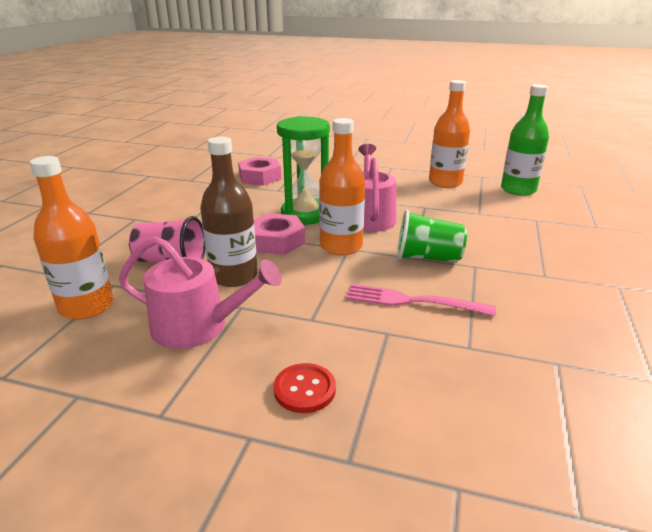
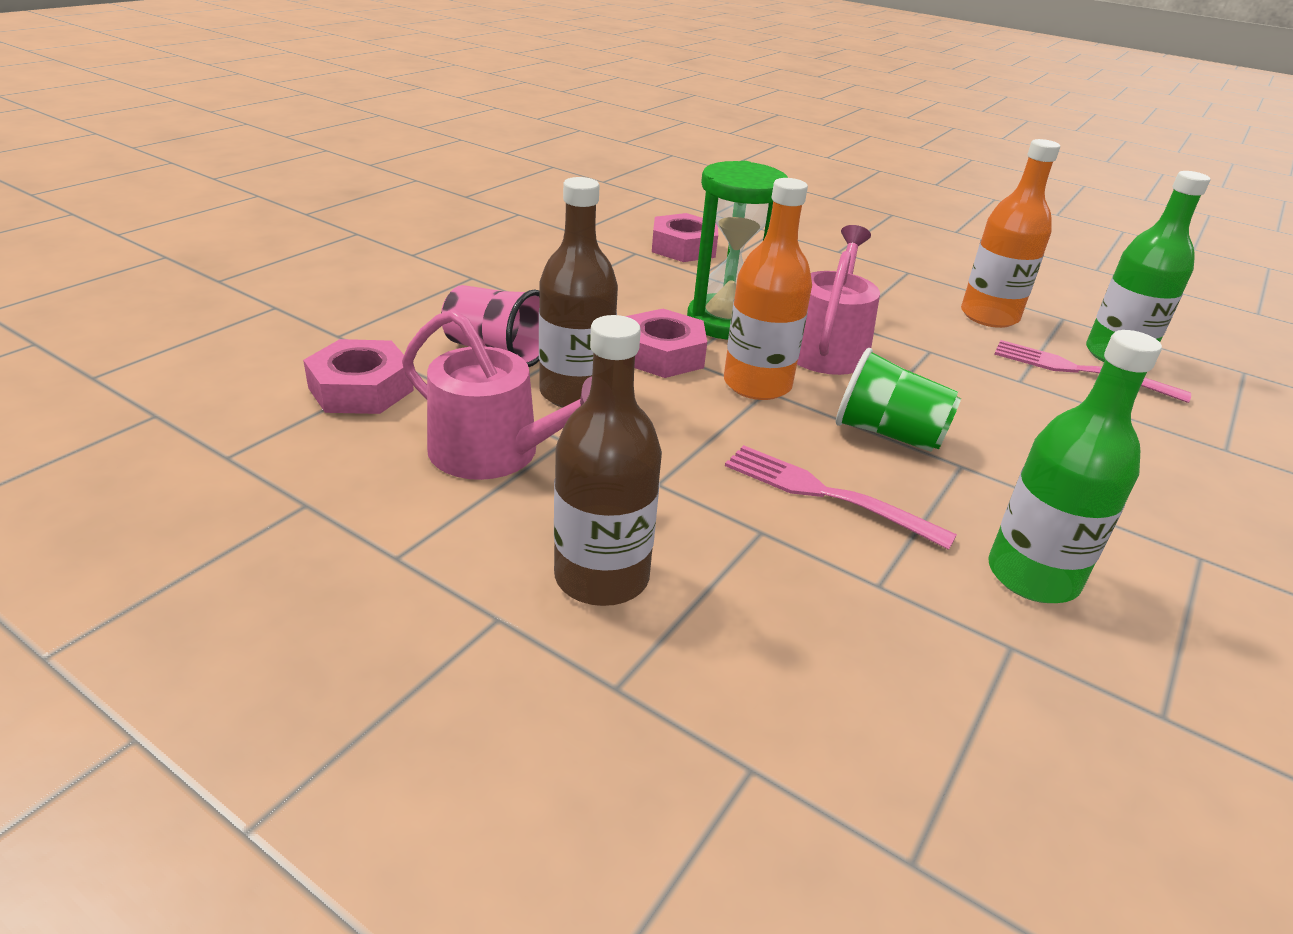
camera: 15 degrees right, 5 degrees up
(86, 306) = (361, 389): orange bottle -> pink nut
(304, 389) = (601, 577): red button -> brown bottle
(505, 202) = (1080, 371): none -> pink fork
(545, 319) = (1032, 576): none -> green bottle

